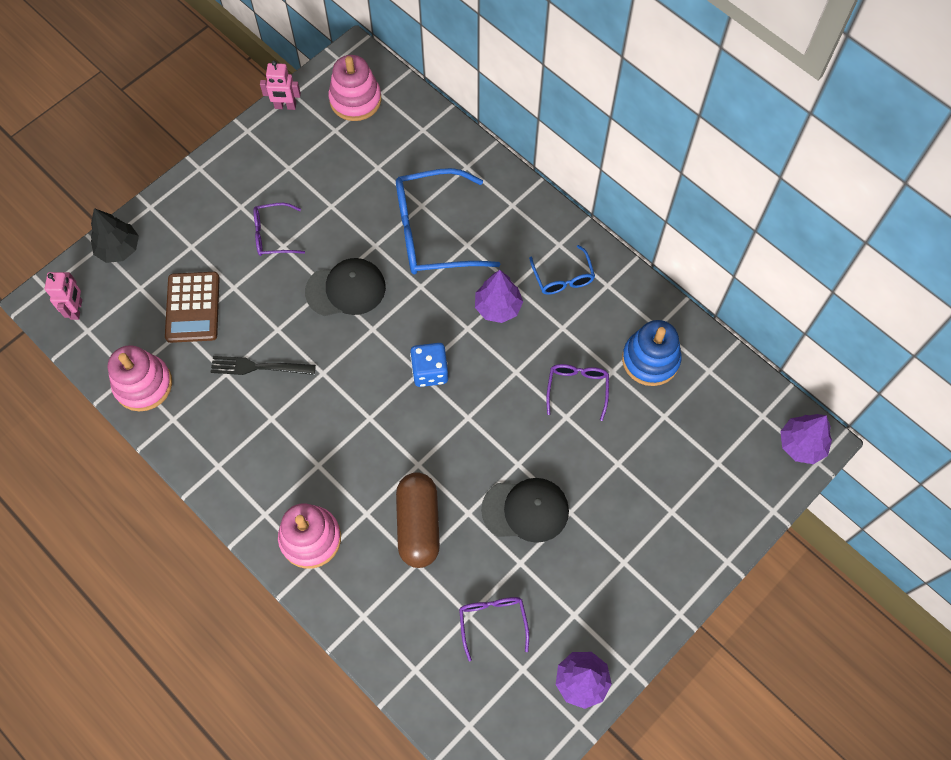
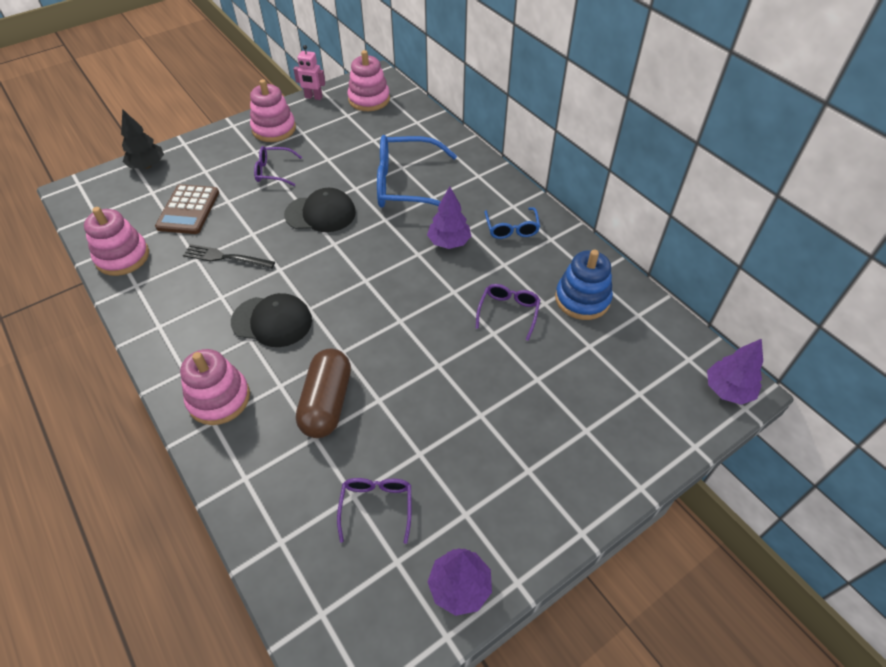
camera: 10 degrees right, 15 degrees down
(76, 309) = (94, 199): pink robot -> none
(252, 167) = (274, 129): none -> pink stacking toy
(430, 371) = (375, 281): blue dice -> none
(526, 510) = (436, 406): black cap -> black cap (272, 321)

